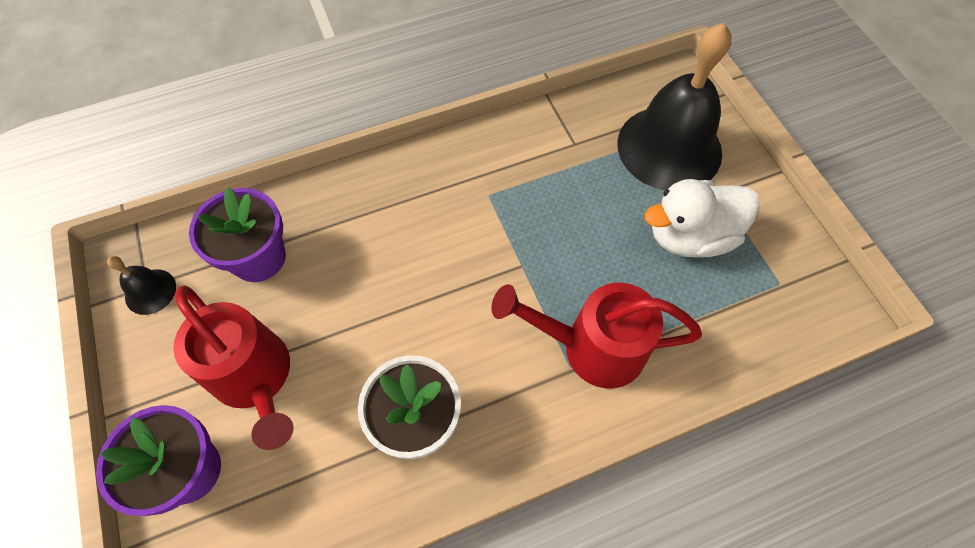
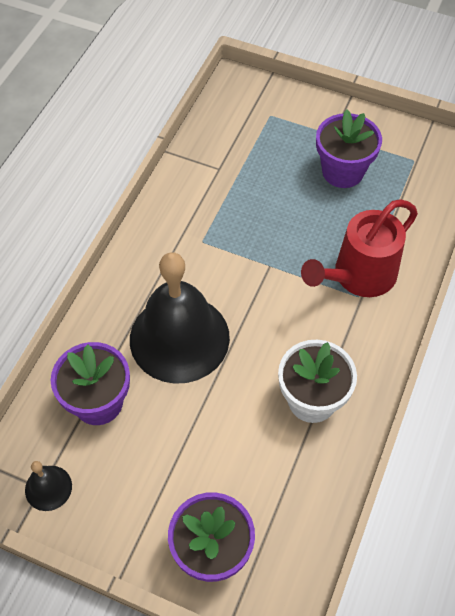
camera: 45 degrees left, 5 degrees down
(257, 379) = (189, 467): red watering can -> none
(669, 147) = (276, 128): black bell -> black bell (179, 338)
(690, 236) = (342, 171): white duck -> purple flower pot

